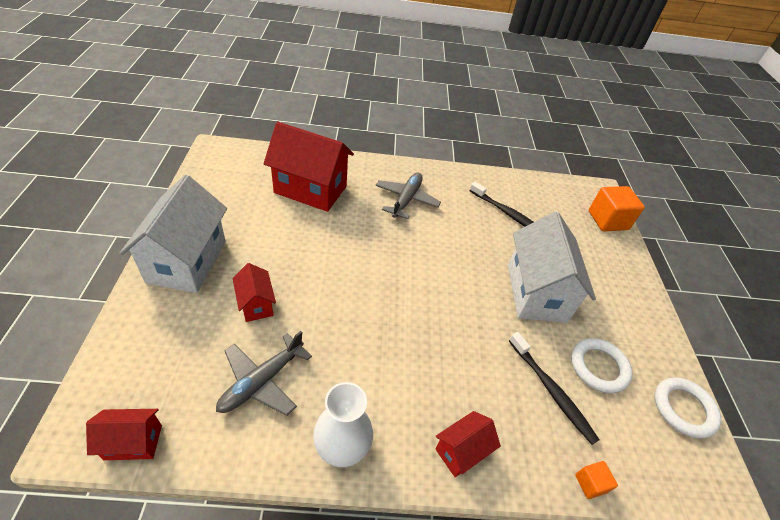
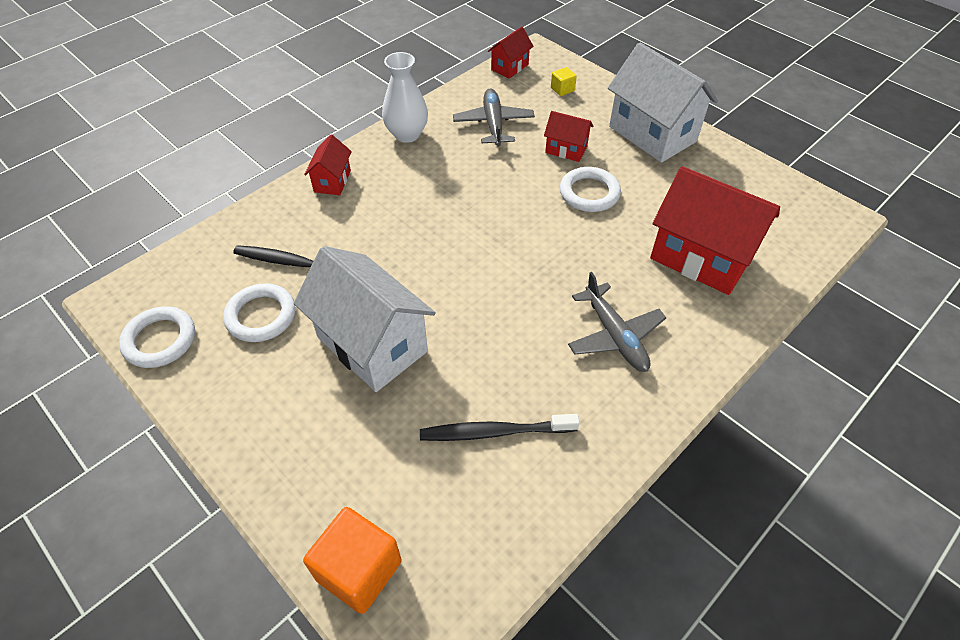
camera: 140 degrees right, 5 degrees up
(153, 361) = (562, 89): none -> yellow cube
(299, 263) = (589, 193): none -> white ring
(310, 189) = (701, 258): red house -> red house turned 60 degrees clockwise
(590, 483) = (228, 226): orange cube -> none

